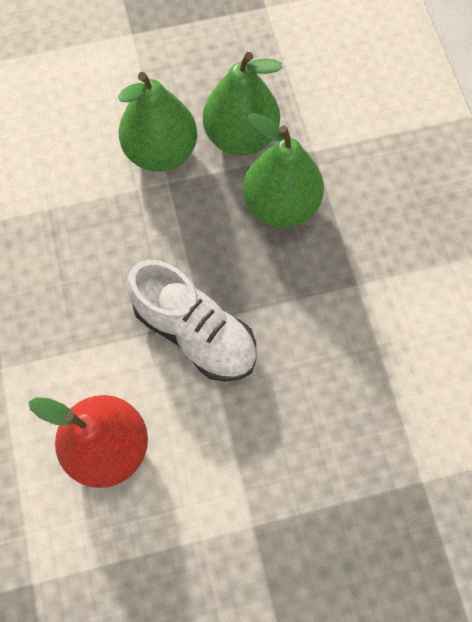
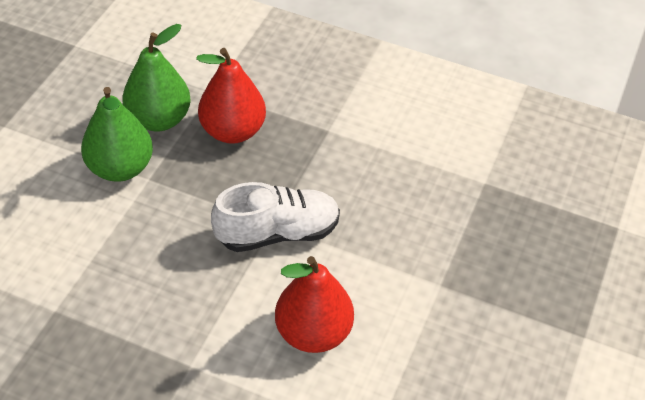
camera: 55 degrees left, 20 degrees down
(281, 205) = (233, 131): green pear -> red pear

